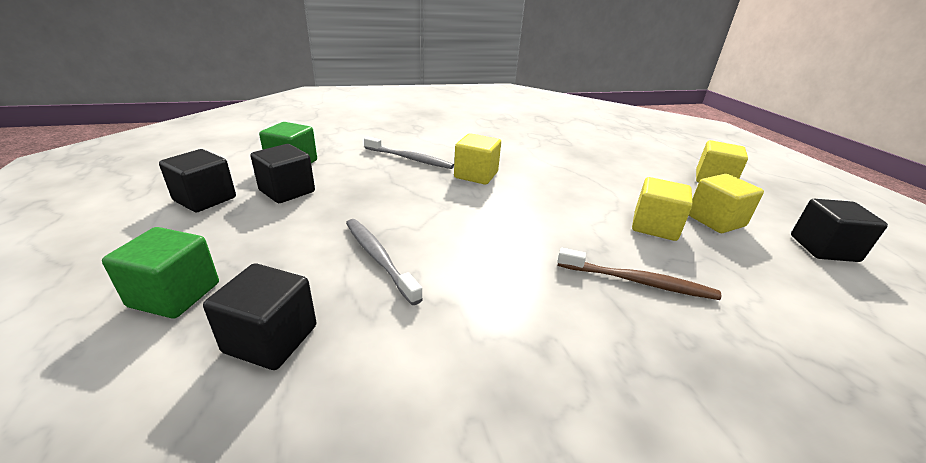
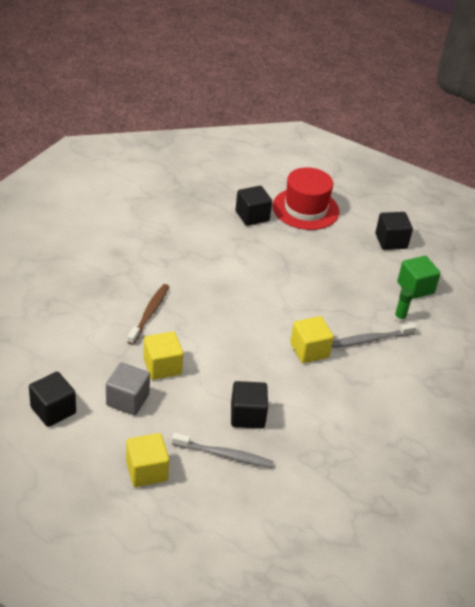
camera: 135 degrees right, 10 degrees up
(175, 294) = (305, 209): green cube -> red hat
(287, 191) = (372, 268): black cube -> black cube (247, 416)
(355, 157) = (400, 318): none -> green glue stick
(379, 258) = (267, 260): grey toothbrush -> grey toothbrush (224, 455)
(637, 281) = (149, 314): brown toothbrush -> brown toothbrush turned 135 degrees clockwise
(715, 220) = (127, 400): yellow cube -> grey cube

